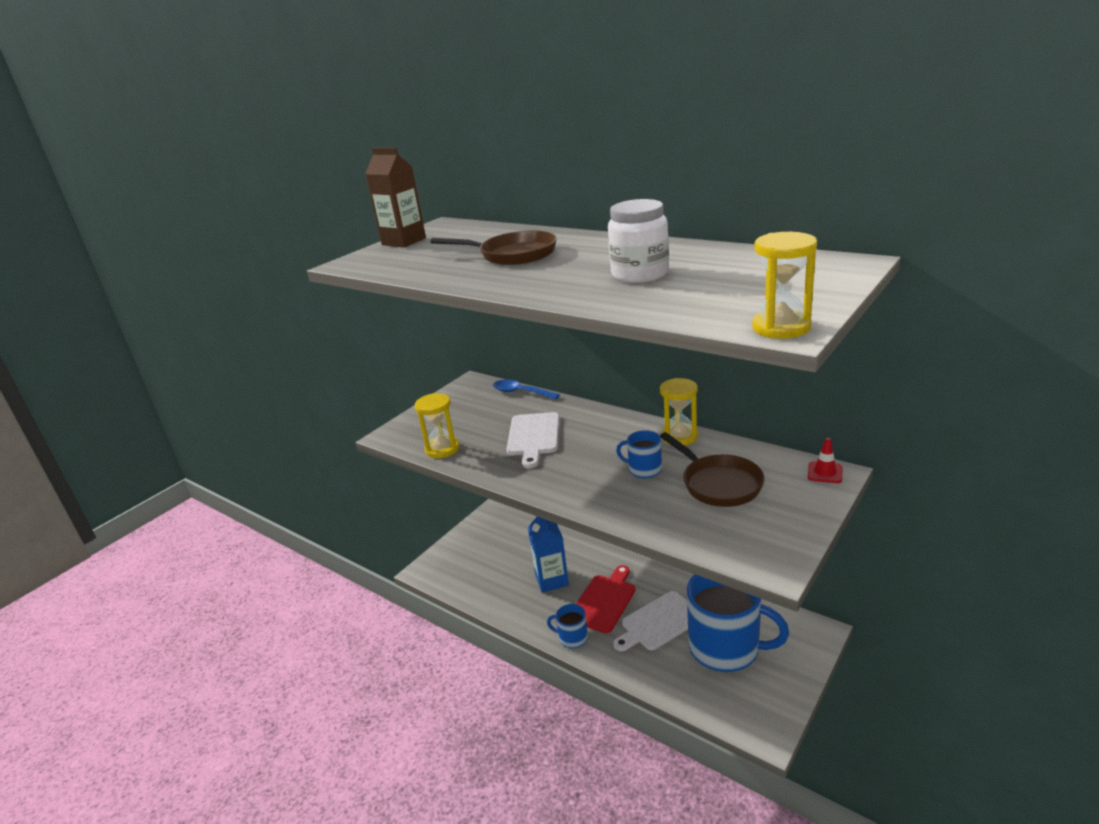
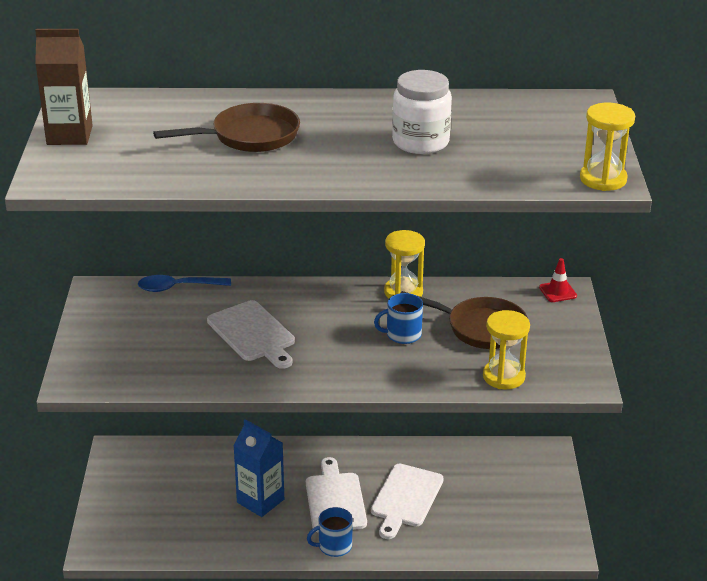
camera: 40 degrees left, 5 degrees up
(442, 449) = (163, 377): yellow hourglass -> yellow hourglass (503, 377)
(604, 601) = (335, 500): red cutting board -> white cutting board
(726, 647) = (482, 496): blue mug -> none

